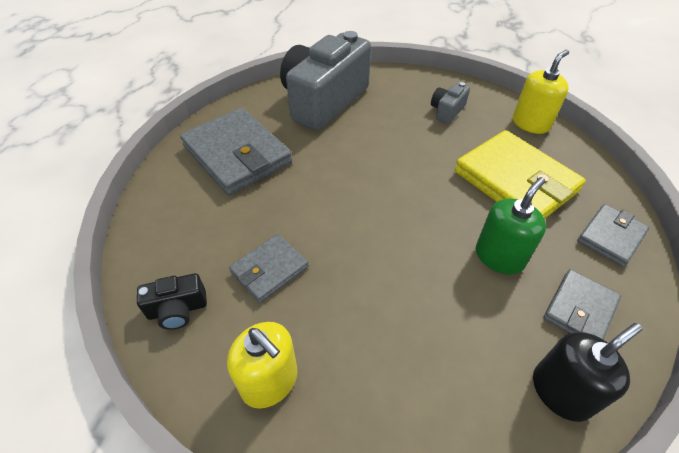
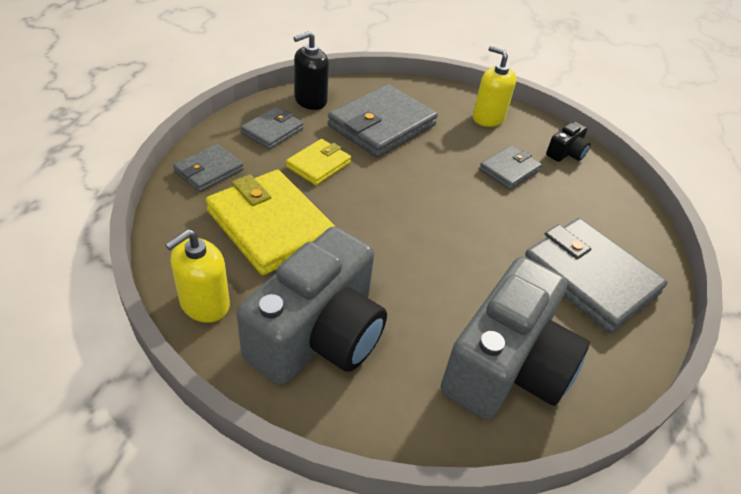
camera: 175 degrees right, 5 degrees down
(177, 309) = (566, 153): black camera -> black camera turned 150 degrees clockwise
(436, 339) = (382, 126): none -> grey wallet
(447, 111) = (318, 334): grey camera -> grey camera, size x2.36
(499, 256) = (318, 165): green soap dispenser -> yellow wallet

